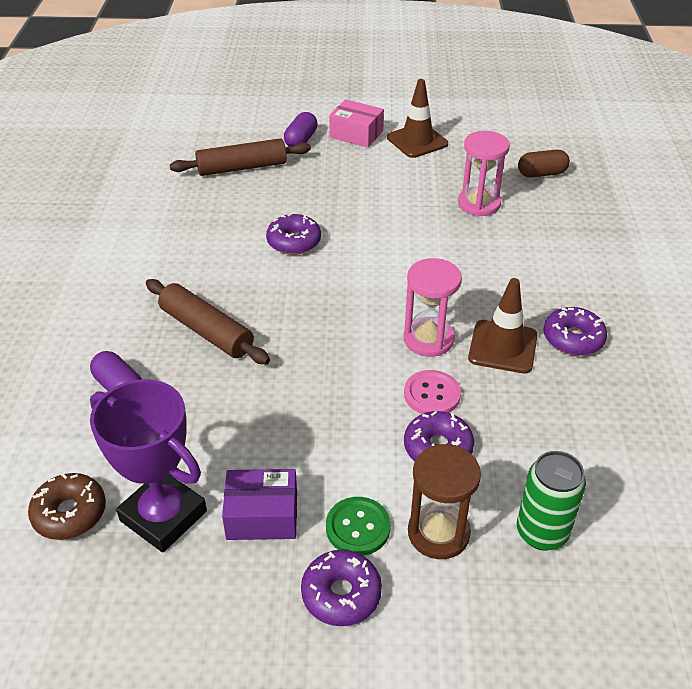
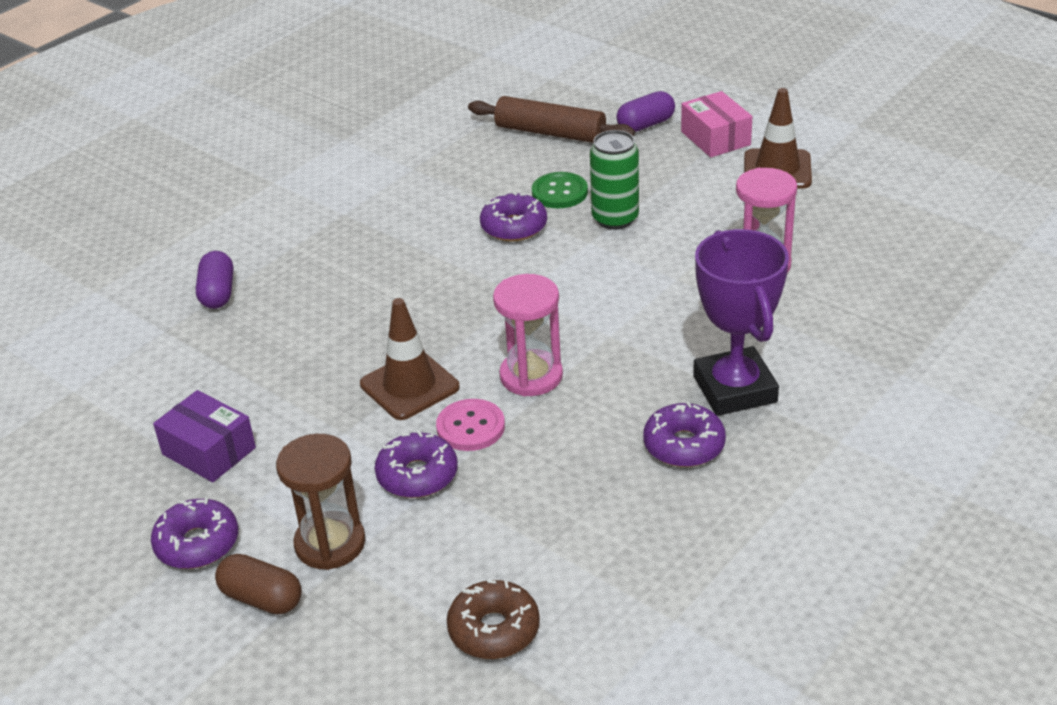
camera: 40 degrees right, 5 degrees down
(70, 513) = (79, 374): brown donut -> brown donut (494, 629)
(163, 516) = (139, 411): purple trophy -> purple trophy (735, 389)
(206, 331) = (339, 277): brown rolling pin -> none
(358, 527) = (270, 502): green button -> green button (559, 192)
(503, 347) = (597, 418): brown traffic cone -> brown traffic cone (409, 386)
(541, 174) = (884, 260): brown capsule -> brown capsule (261, 598)
(542, 532) = (420, 595): green can -> green can (615, 219)

